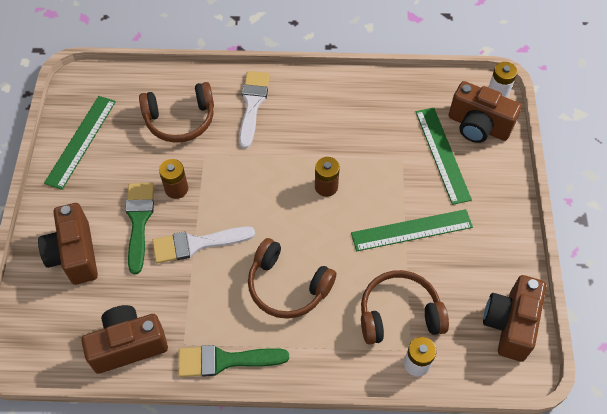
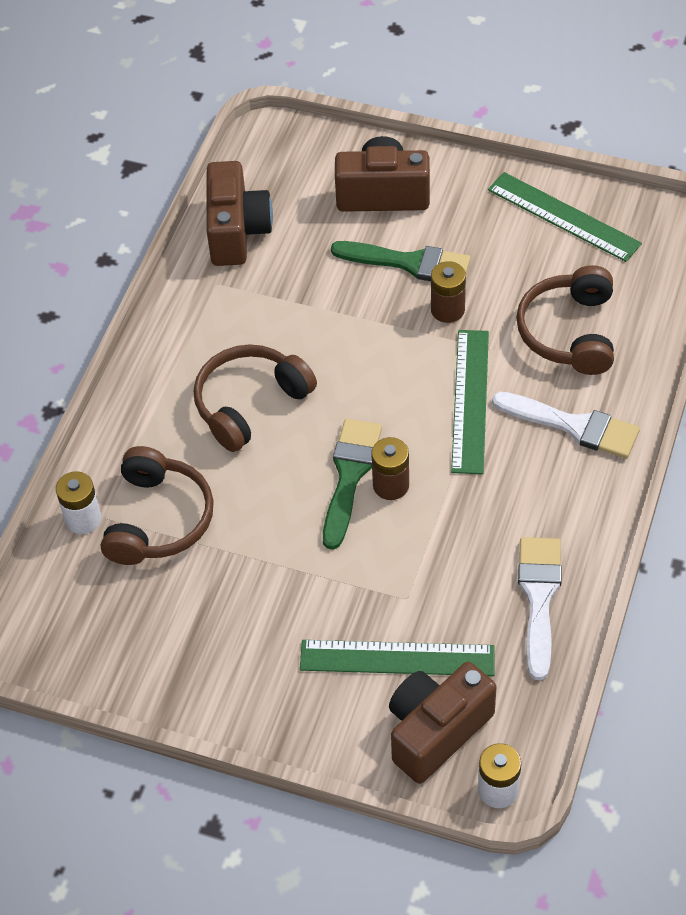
camera: 110 degrees right, 5 degrees down
(197, 244) = (351, 318): white brush -> white brush (539, 598)
(225, 360) = (177, 320): green brush -> green brush (349, 476)
(412, 230) = (278, 573): green ruler -> green ruler (470, 400)
(510, 324) = (87, 648): brown camera -> none

